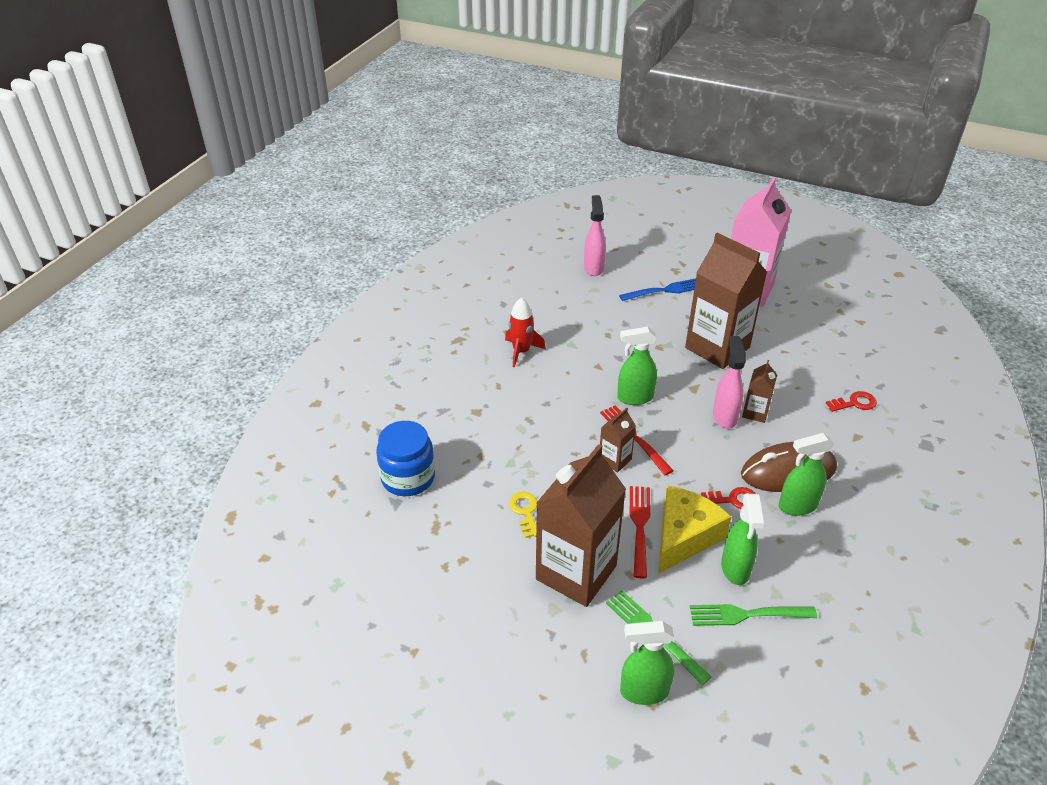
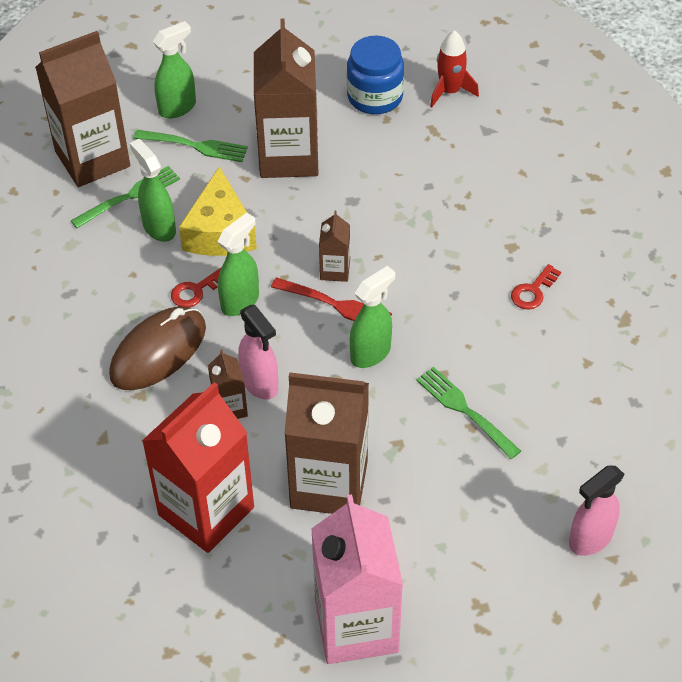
camera: 145 degrees right, 10 degrees up
(408, 478) = (500, 153): blue jar -> blue jar (375, 97)
(521, 351) = (542, 344): red rocket -> red rocket (450, 91)
(525, 512) = (373, 180): yellow key -> none
(593, 268) = (590, 539): pink spray bottle -> pink spray bottle turned 90 degrees clockwise
(603, 343) = (465, 410): none -> green fork
(640, 527) = (264, 219): red fork -> none
(664, 290) = (463, 551): blue fork -> none
(765, 679) = (92, 159): none -> brown carton
(797, 506) = (132, 317): green spray bottle -> green spray bottle (240, 301)
(804, 368) = (206, 511): none -> red carton
(854, 403) = (123, 488): red key -> red key (533, 291)

